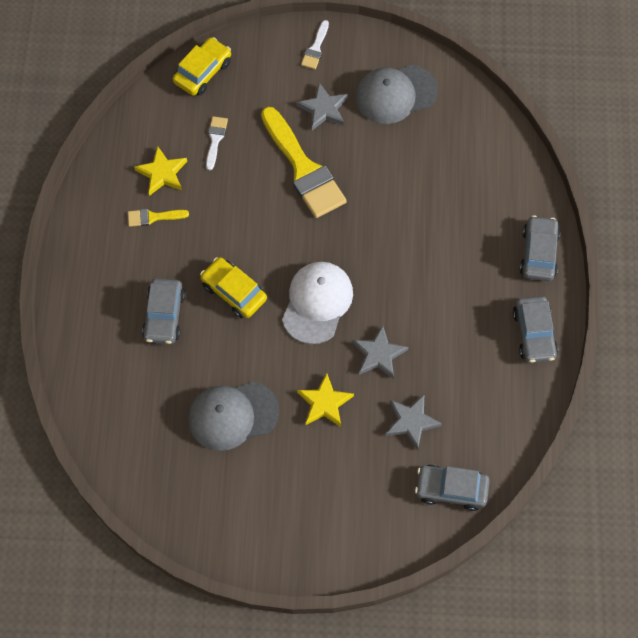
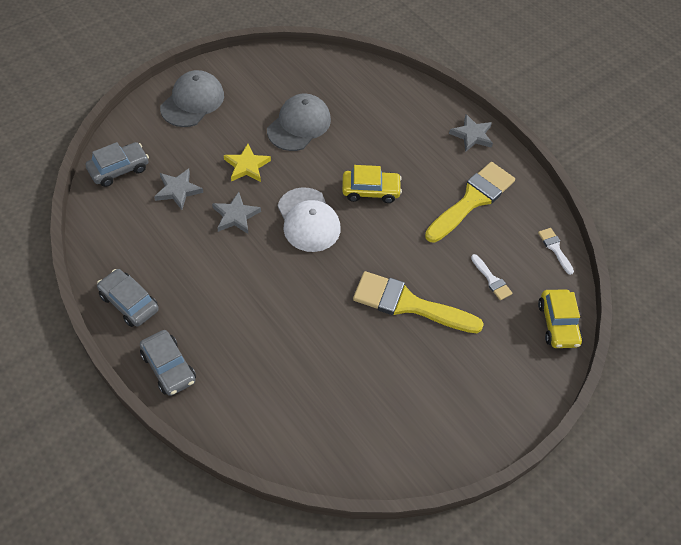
camera: 135 degrees right, 10 degrees down
(153, 217) = (472, 200): yellow brush -> yellow brush, size x2.23
(162, 173) = (499, 231): yellow star -> none
(164, 315) = (399, 149): grey car -> none
(315, 48) = (500, 411): white brush -> white brush (555, 248)
(323, 109) = (440, 362): grey star -> grey star (472, 135)
(395, 94) = (398, 420): grey cap -> grey cap (192, 101)

